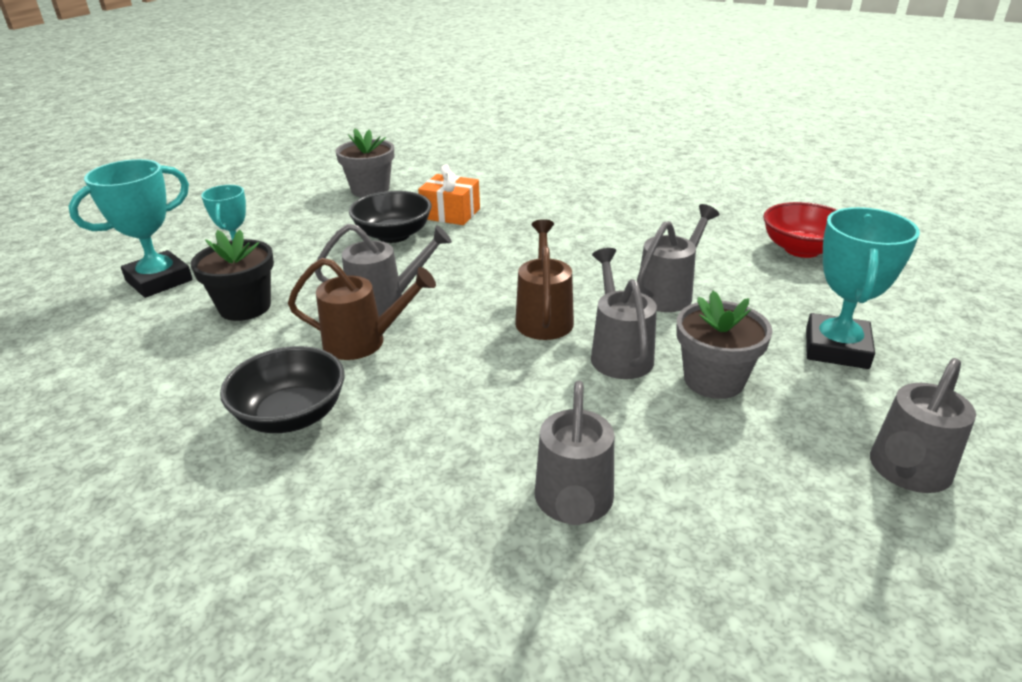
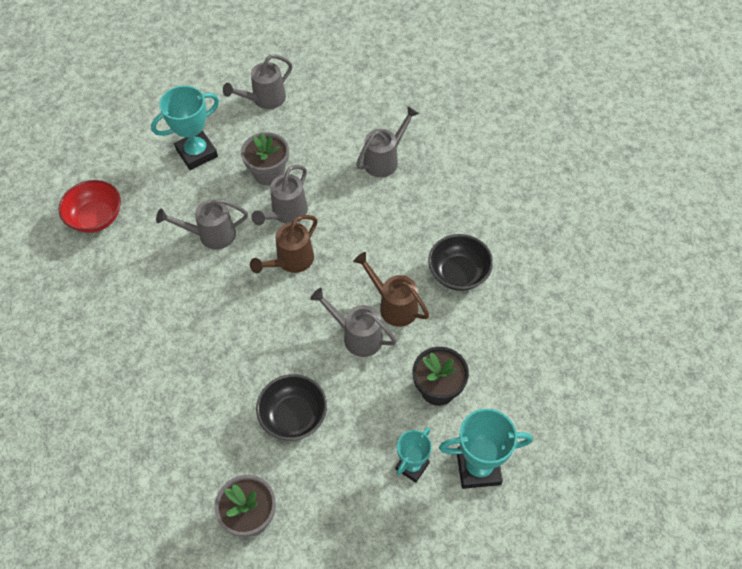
camera: 140 degrees left, 25 degrees up
(450, 214) = (231, 419): orange gift -> none
(906, 472) = (264, 99): grey watering can -> grey watering can turned 150 degrees clockwise

